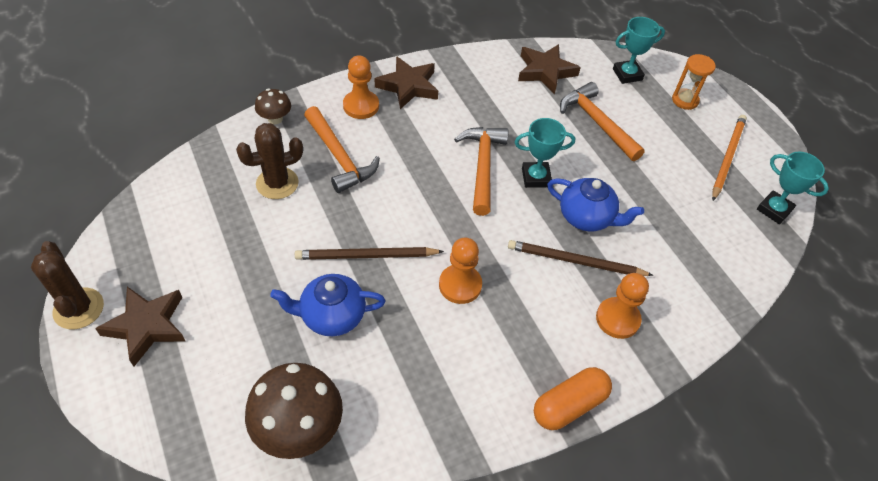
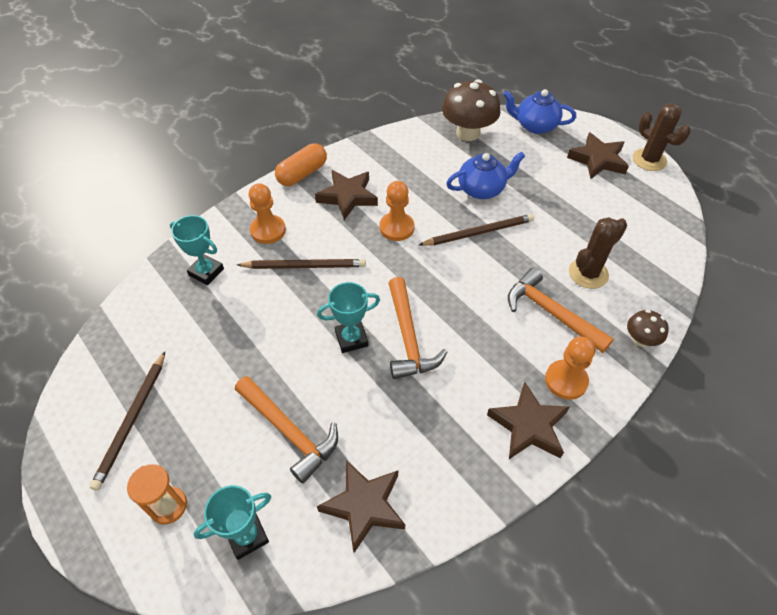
camera: 170 degrees right, 0 degrees up
(511, 347) = (347, 197): none -> brown star
(587, 217) = (296, 308): blue teapot -> blue teapot (535, 126)
(727, 157) = (132, 421): orange pencil -> brown pencil
(774, 210) = (98, 362): turquoise trophy -> turquoise trophy (206, 272)

